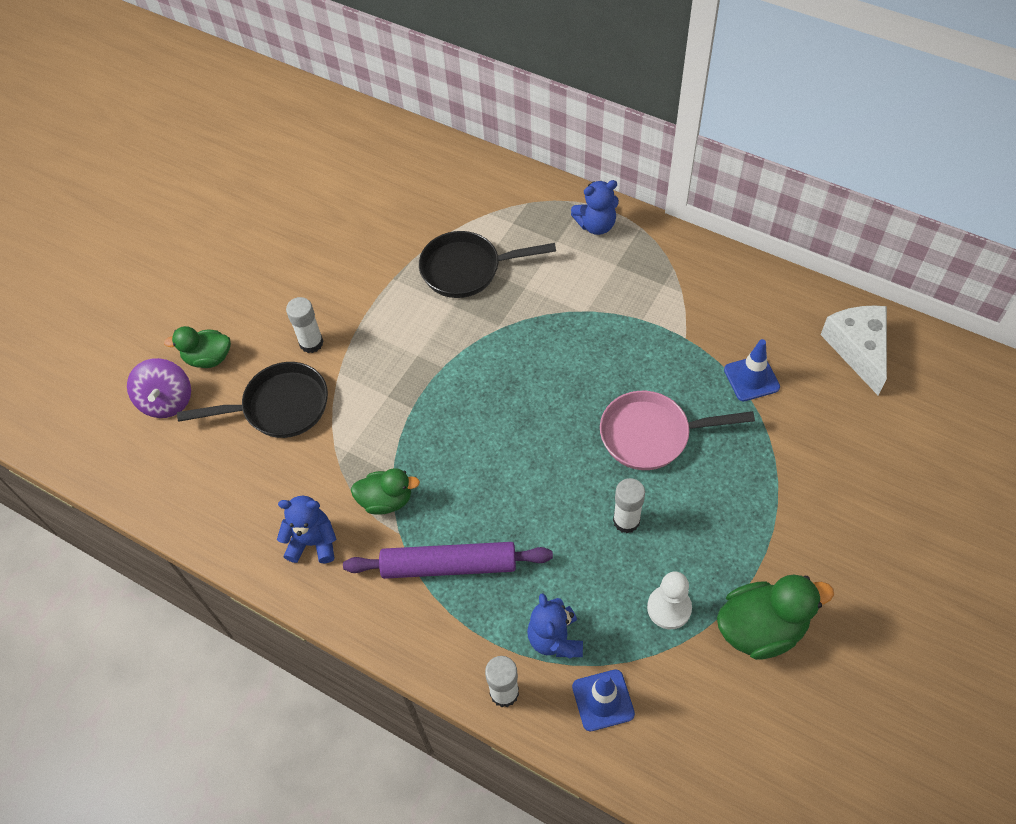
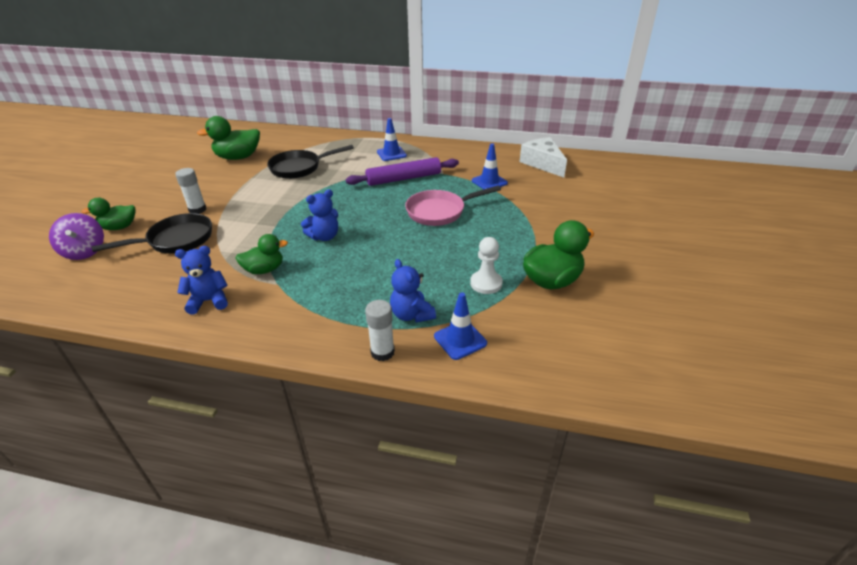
camera: 20 degrees left, 20 degrees down
(379, 218) = (238, 157): none -> green duck
(449, 566) = (320, 293): purple rolling pin -> purple rolling pin (404, 179)
(596, 225) = (374, 143): blue teddy bear -> blue teddy bear (324, 236)
(617, 263) = (391, 154): none -> blue traffic cone
(626, 521) = (439, 249): white glue stick -> none

